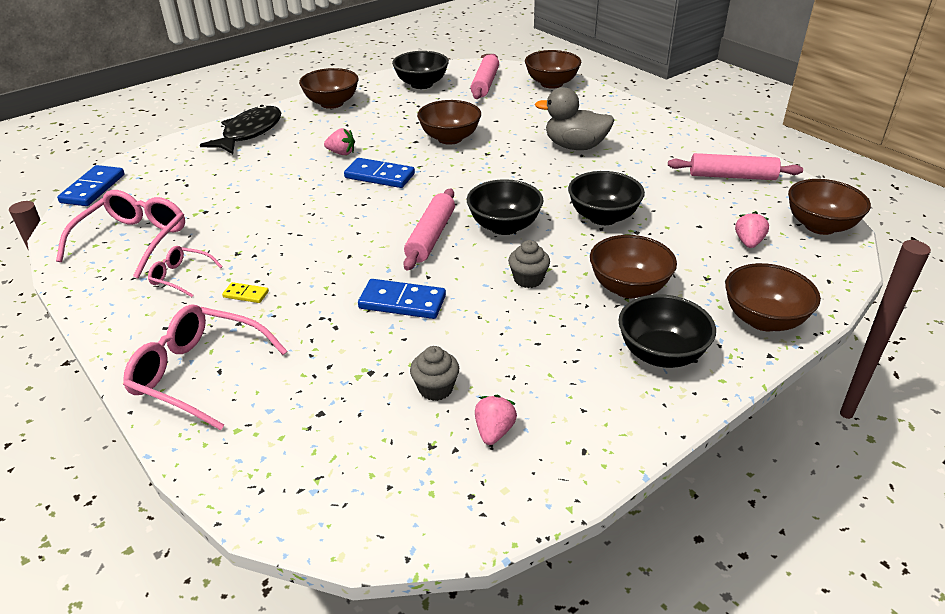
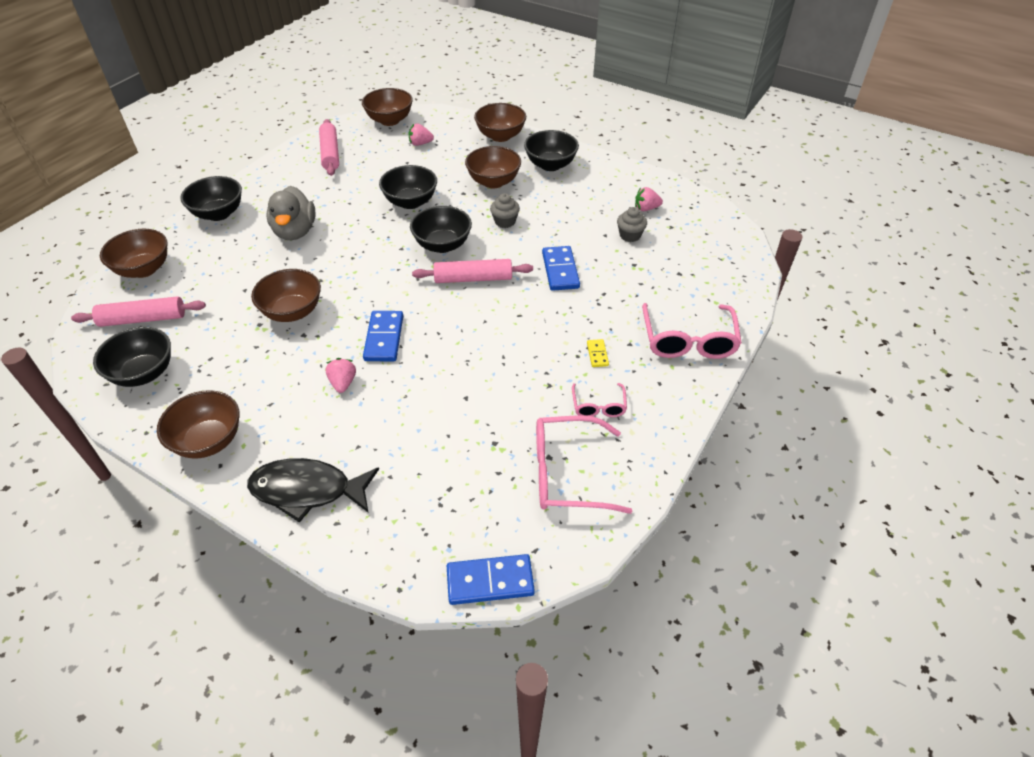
camera: 110 degrees left, 10 degrees up
(624, 113) = (218, 213): none -> black bowl

